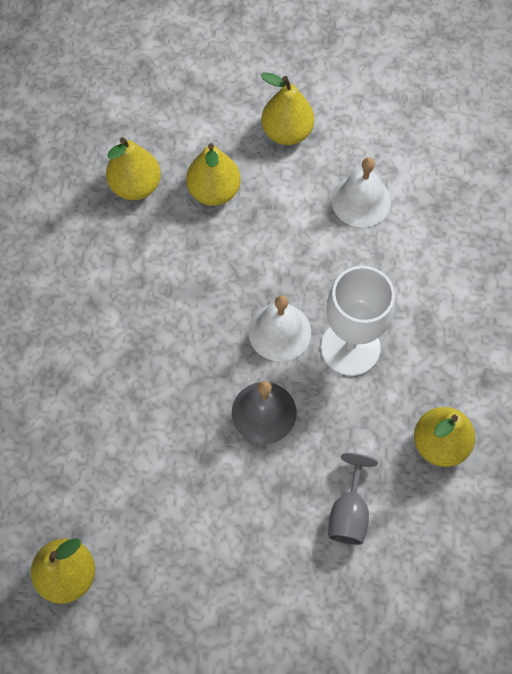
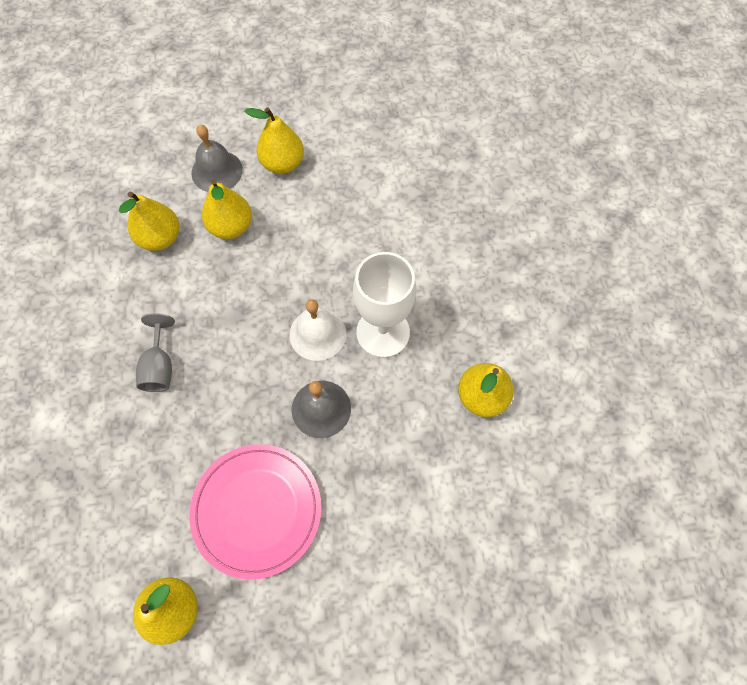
camera: 15 degrees left, 0 degrees up
(172, 499) = (257, 510): none -> pink plate
(213, 124) = (217, 171): none -> grey bell
(349, 513) = (419, 479): grey goblet -> grey goblet (160, 367)
(361, 201) = (360, 206): white bell -> none

